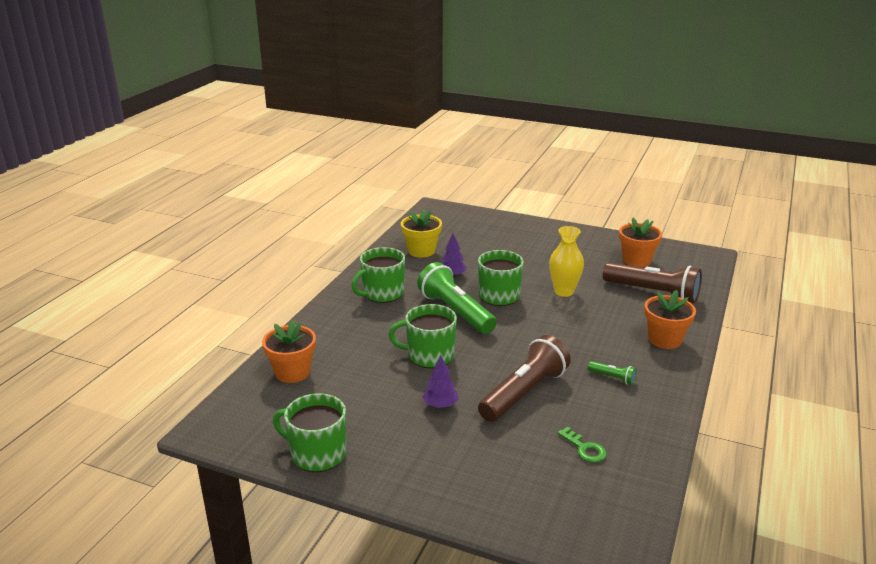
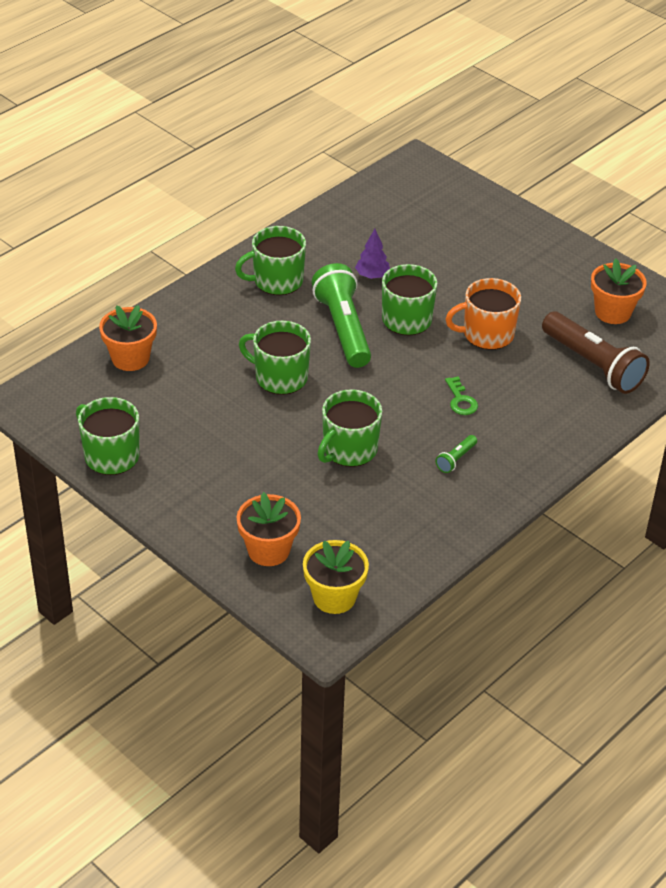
camera: 20 degrees right, 15 degrees up
(421, 251) = (358, 229): yellow flower pot -> yellow flower pot (334, 597)
(440, 405) = (256, 438): purple tree -> none
(524, 393) = (349, 450): brown flashlight -> green mug
(564, 292) = (487, 334): yellow vase -> orange mug
(584, 448) = (366, 526): green key -> green key (461, 400)
(612, 378) = (456, 459): green flashlight -> green flashlight turned 75 degrees clockwise
(664, 339) = (553, 430): orange flower pot -> orange flower pot (268, 550)

